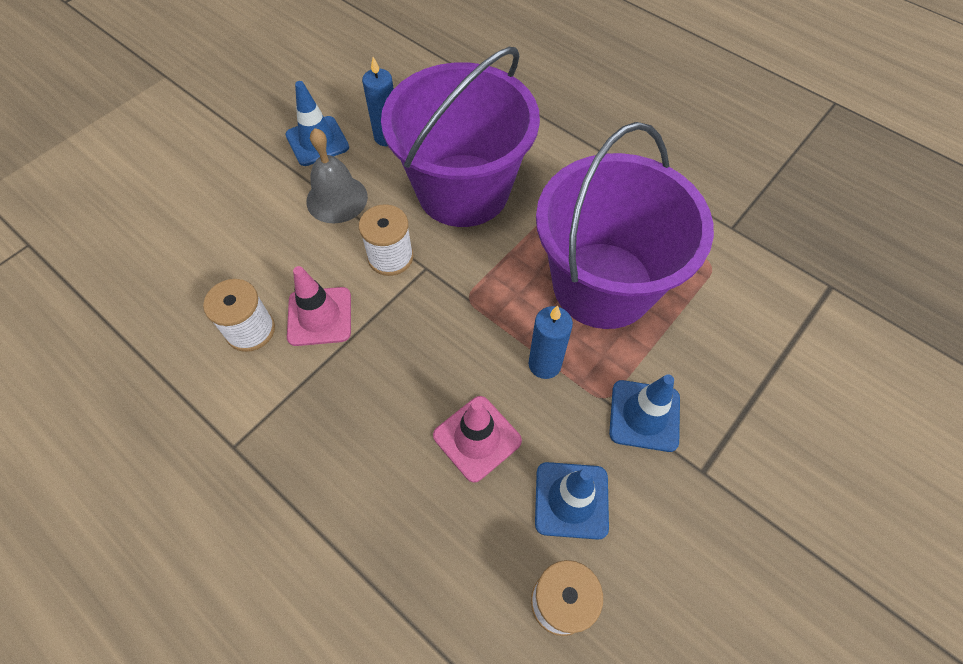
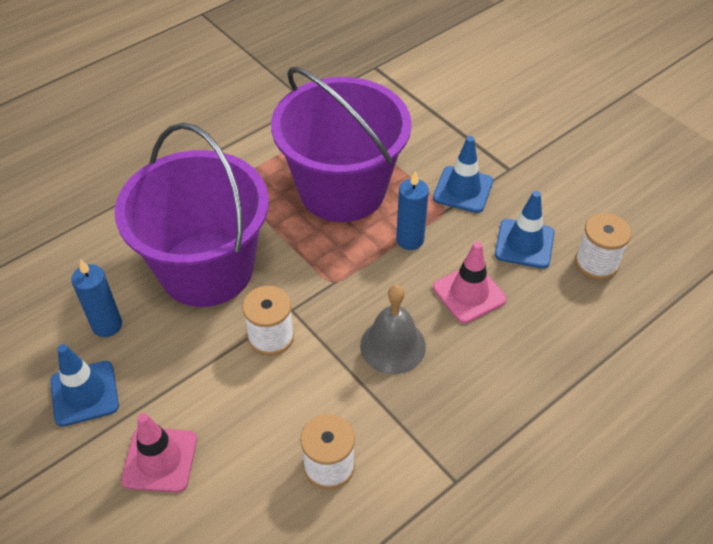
camera: 80 degrees left, 10 degrees down
(319, 316) = (326, 402): pink traffic cone -> pink traffic cone (160, 460)
(337, 199) = (179, 378): grey bell -> grey bell (393, 346)

